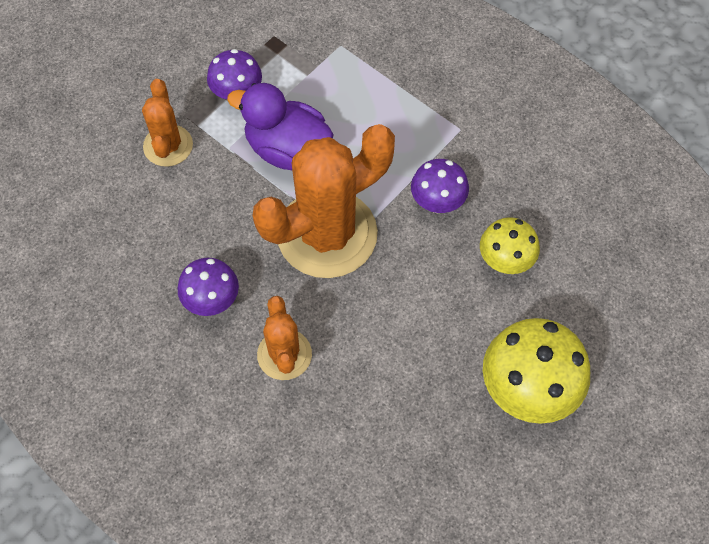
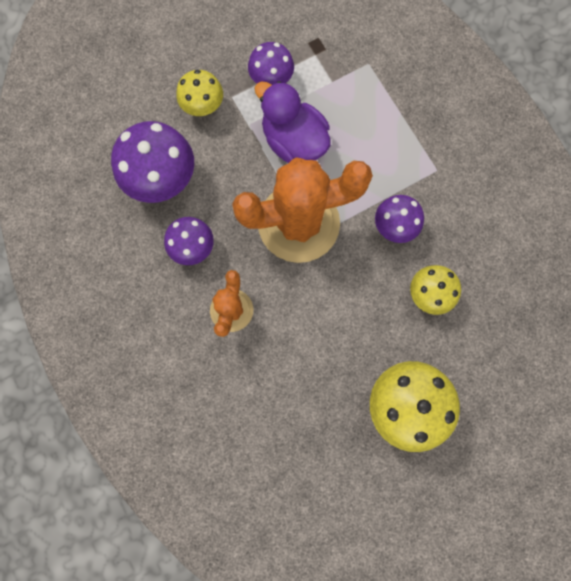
camera: 20 degrees right, 15 degrees up
(148, 238) = (162, 180): none -> purple mushroom
(168, 146) = (203, 107): orange cactus -> yellow mushroom

